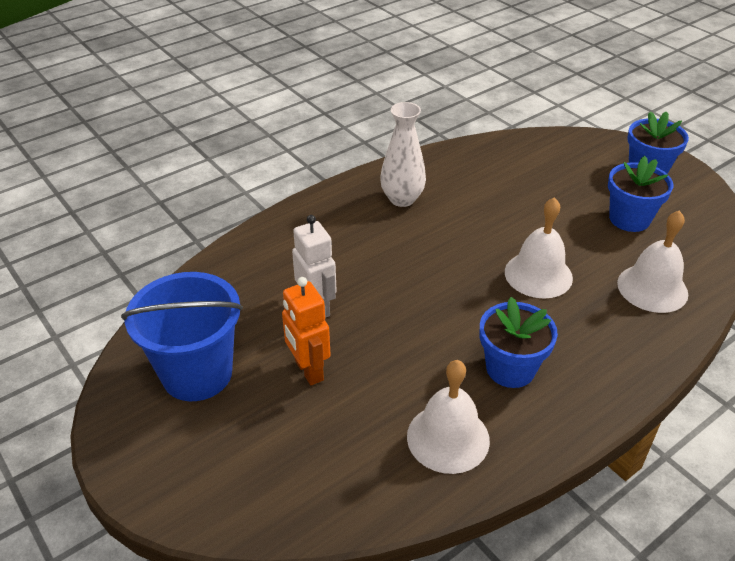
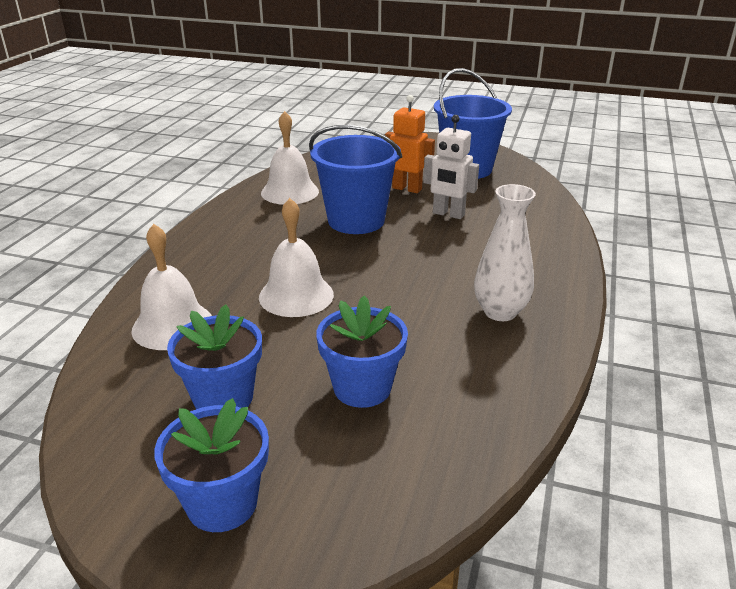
camera: 145 degrees right, 10 degrees down
(415, 342) = (356, 220): none -> blue bucket
(510, 369) = (274, 230): blue flower pot -> blue flower pot (362, 388)

